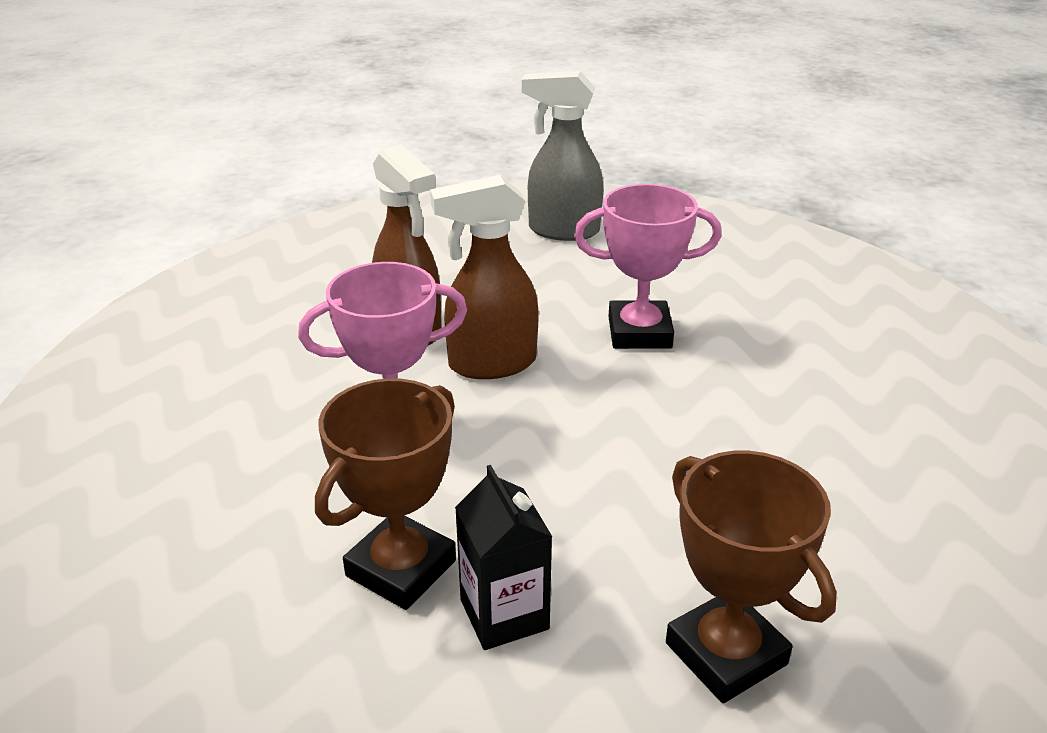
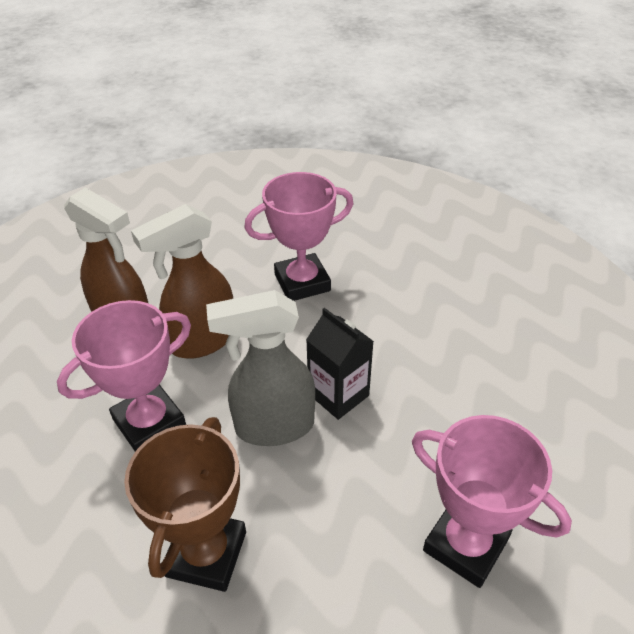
camera: 20 degrees left, 10 degrees up
(504, 614) = (301, 568): black carton -> black carton (338, 395)
(562, 231) = (210, 202): grey spray bottle -> grey spray bottle (273, 427)
(725, 653) = (465, 545): brown trophy -> pink trophy

